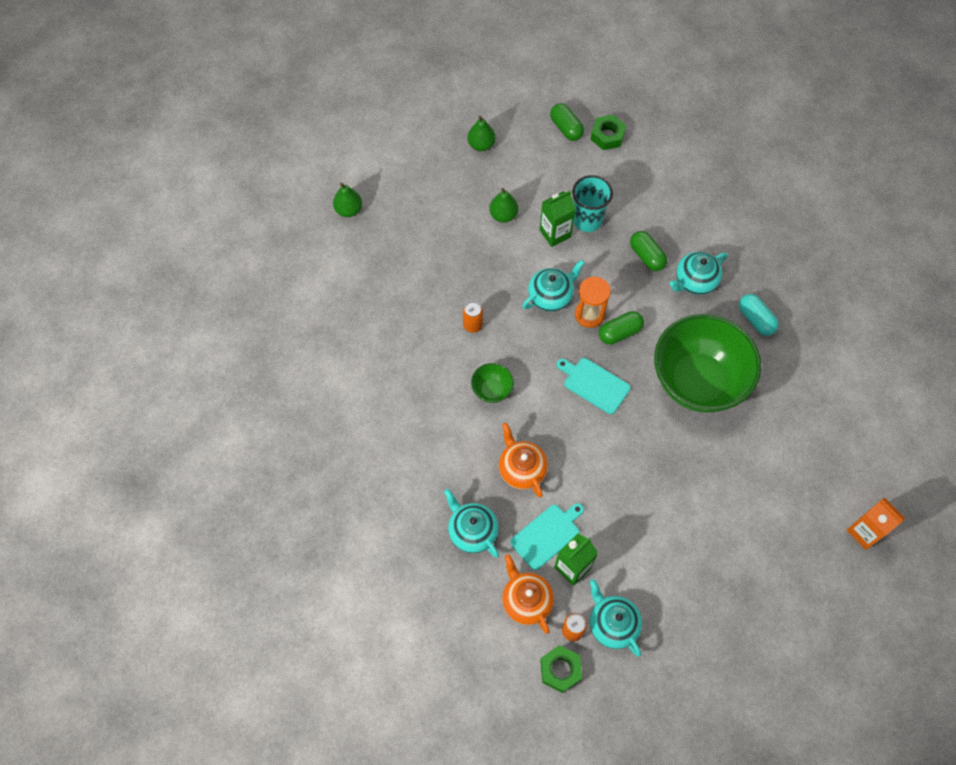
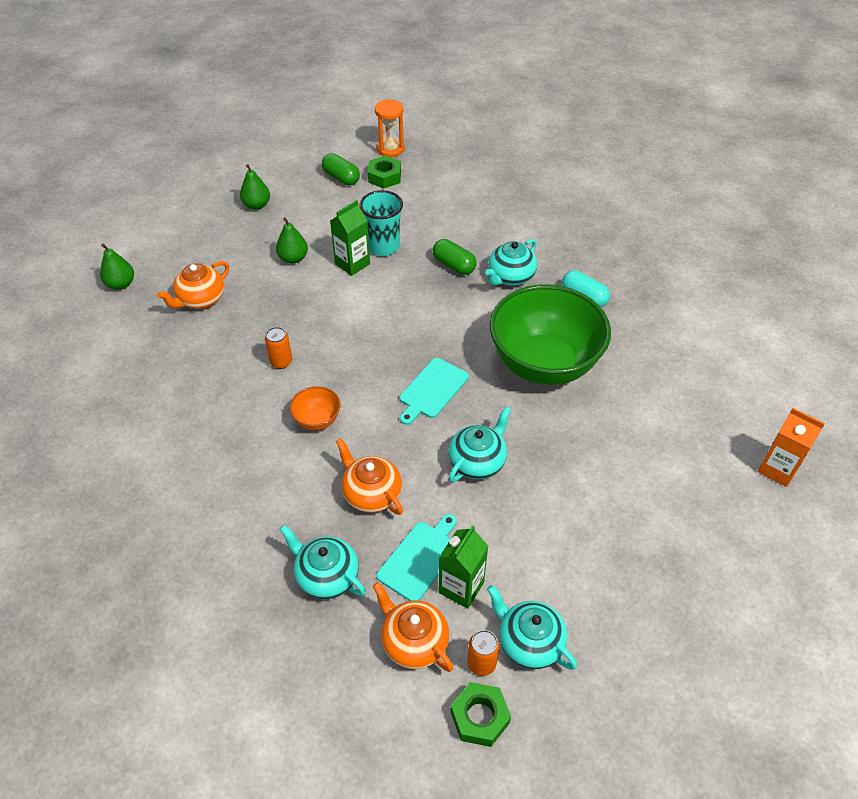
camera: 15 degrees left, 15 degrees down
(415, 242) = (201, 299): none -> orange teapot
(492, 390) = (317, 420): green bowl -> orange bowl
(551, 296) = (362, 318): turquoise teapot -> turquoise teapot (477, 462)
(589, 314) = (408, 327): orange hourglass -> orange hourglass (390, 149)
(594, 384) = (432, 390): turquoise cutting board -> turquoise cutting board turned 75 degrees counterclockwise
(620, 332) = (446, 337): green capsule -> none

